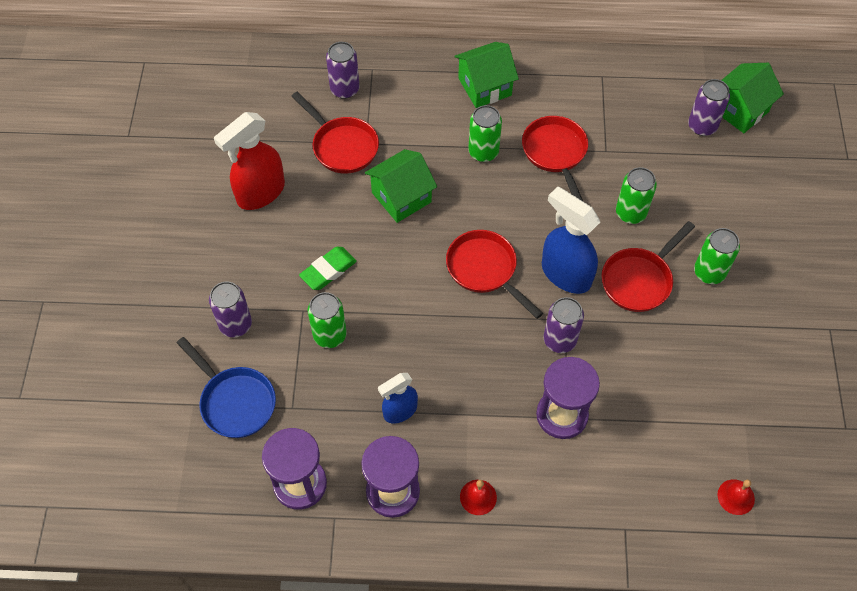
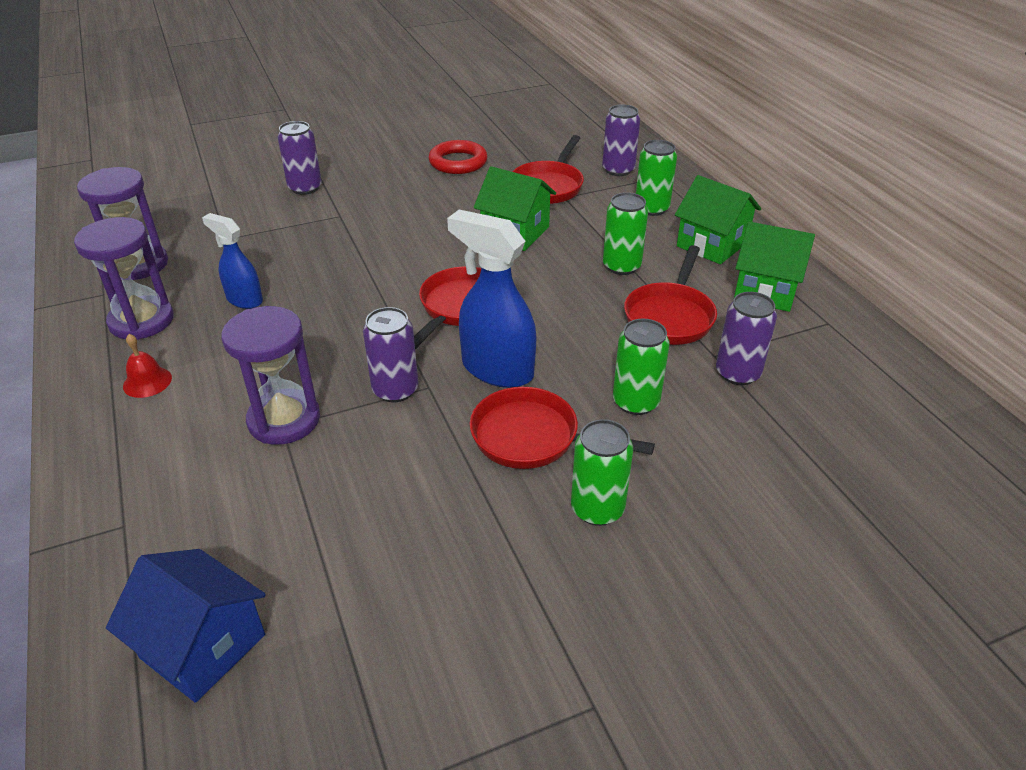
camera: 65 degrees right, 20 degrees down
(235, 402) = (220, 209): blue pan -> none
(260, 193) = (458, 162): red spray bottle -> red ring
(328, 270) = (394, 216): green eraser -> none
(330, 335) = (318, 236): green can -> green can (651, 208)
(555, 153) = (670, 316): red pan -> red pan turned 150 degrees clockwise
(565, 274) = (496, 369): blue spray bottle -> blue spray bottle turned 75 degrees counterclockwise
(702, 126) = (850, 435): purple can -> purple can (737, 373)
(736, 497) = (203, 646): red bell -> blue house
(739, 110) = (925, 469): green house -> green house (766, 290)

